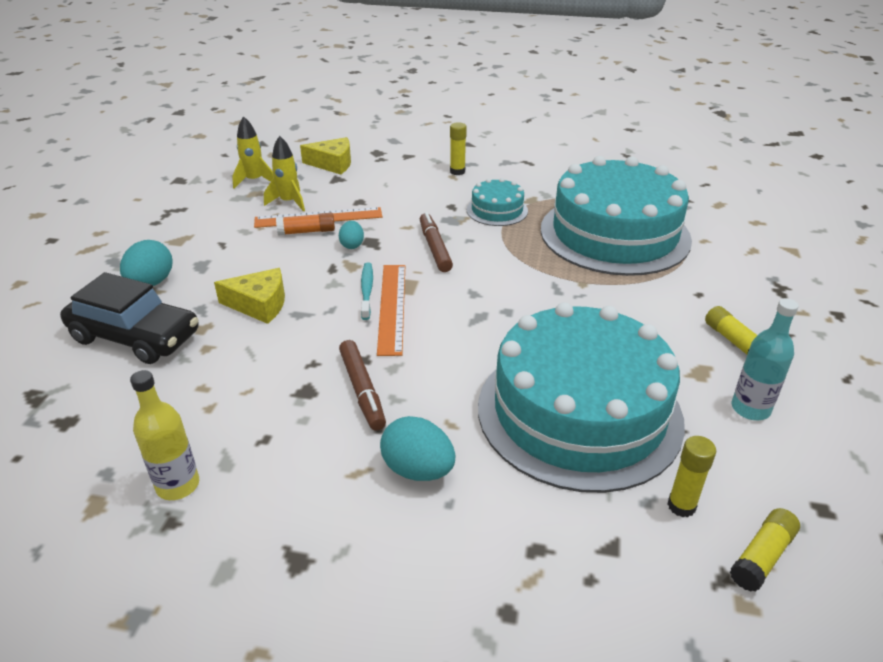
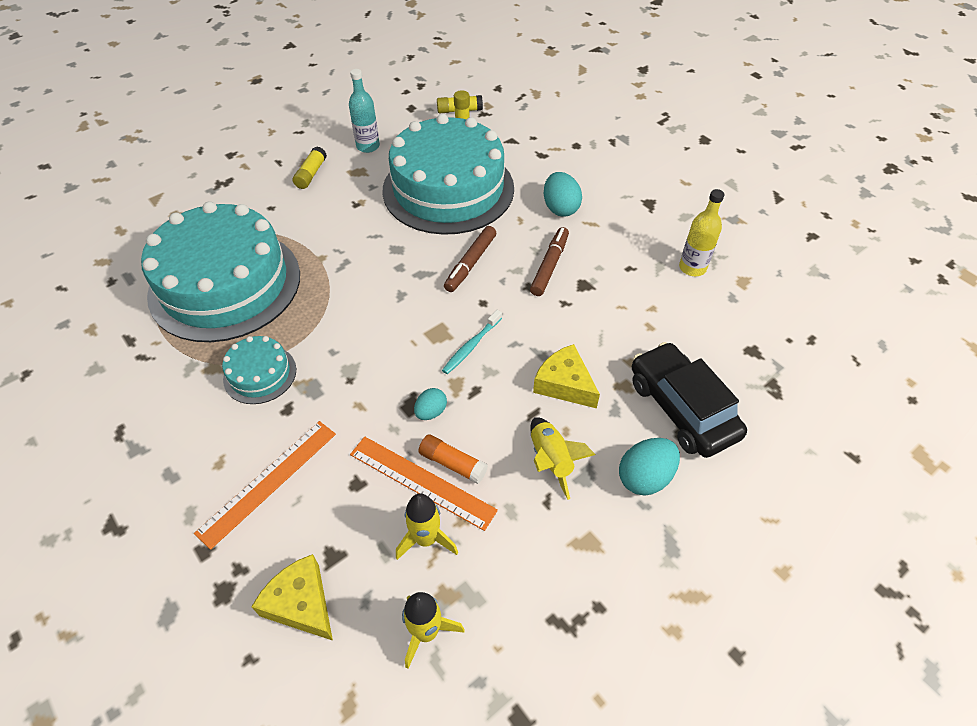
camera: 140 degrees left, 15 degrees up
(235, 261) = (551, 460): none -> yellow rocket
(392, 307) = (469, 318): orange ruler -> orange ruler (268, 481)
(435, 248) = (370, 360): brown marker -> brown marker (470, 263)
(457, 171) = (203, 468): yellow glue stick -> none

